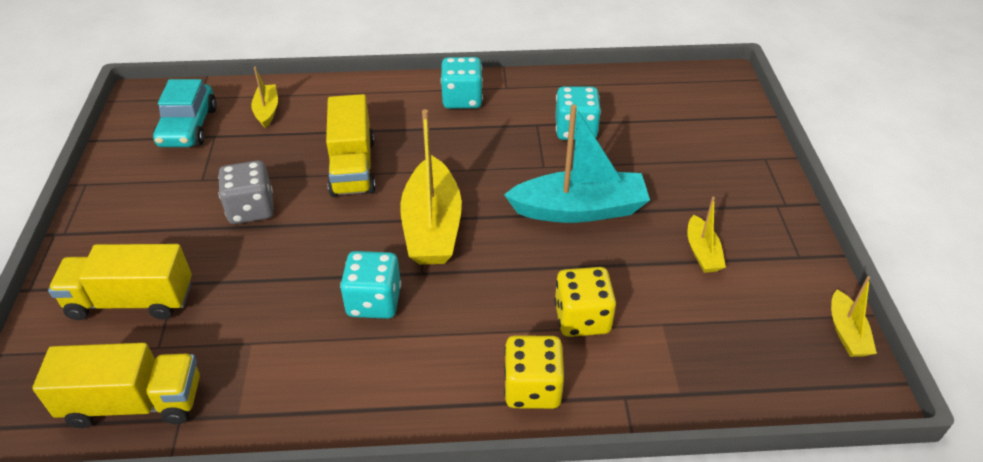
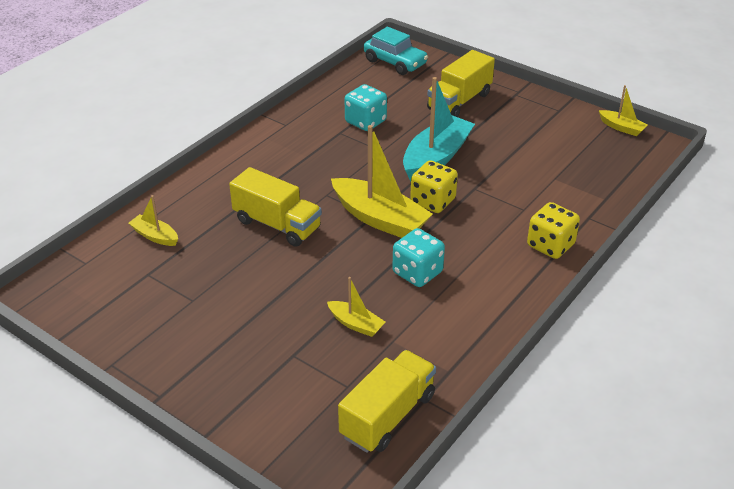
camera: 50 degrees left, 5 degrees down
(131, 301) = (285, 384): yellow truck -> yellow truck (459, 101)
(188, 127) = (117, 283): turquoise car -> turquoise car (395, 62)
(251, 209) = (260, 289): grey dice -> none
(462, 99) = (272, 147): turquoise dice -> none
(582, 318) = (521, 202): yellow dice -> yellow dice (433, 201)
(702, 252) = (520, 137): yellow boat -> yellow boat (355, 324)

